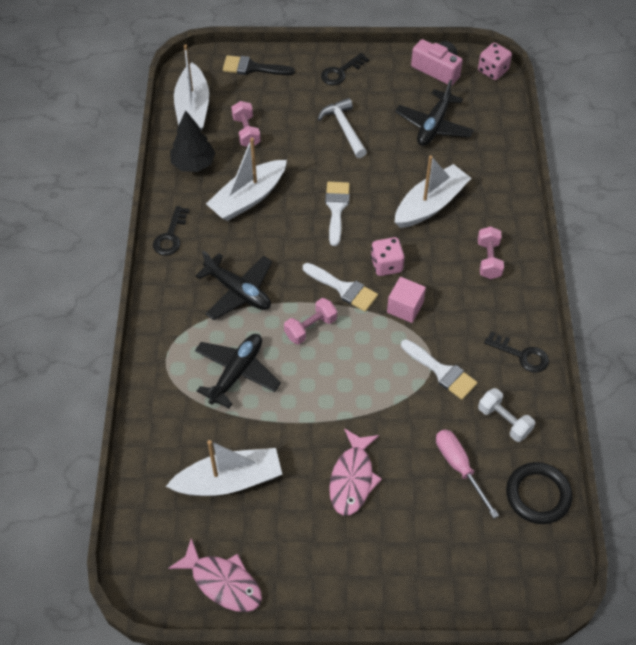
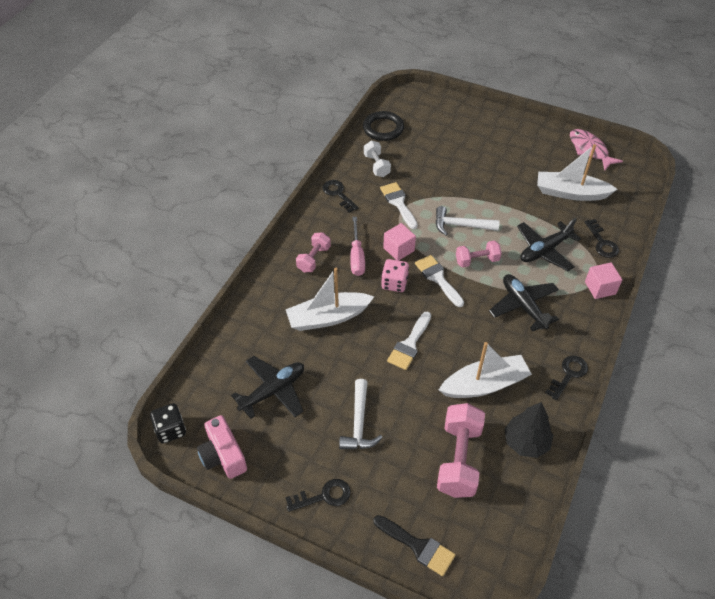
camera: 155 degrees left, 5 degrees down
(159, 346) = (600, 288): none -> pink cube
(169, 412) = (602, 242): none -> black key
(193, 108) = (506, 515): white boat -> none
(246, 132) = (459, 459): pink dumbbell -> pink dumbbell, size x1.70
(350, 369) = (461, 225): none -> white hammer
(352, 478) = (490, 169): pink fish -> none
(459, 467) = (420, 154): pink screwdriver -> pink screwdriver (357, 256)
(492, 71) = (170, 430): pink dice -> black dice

